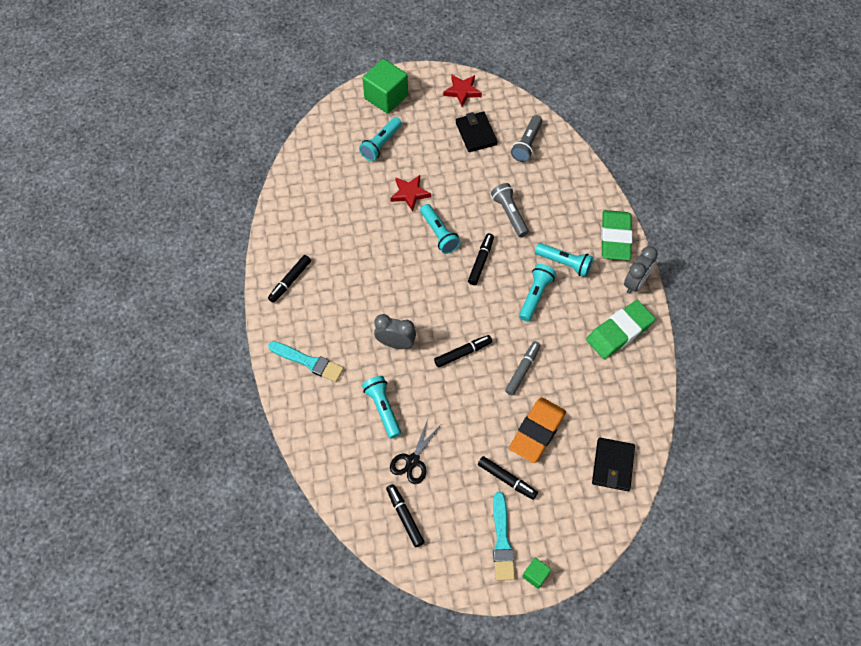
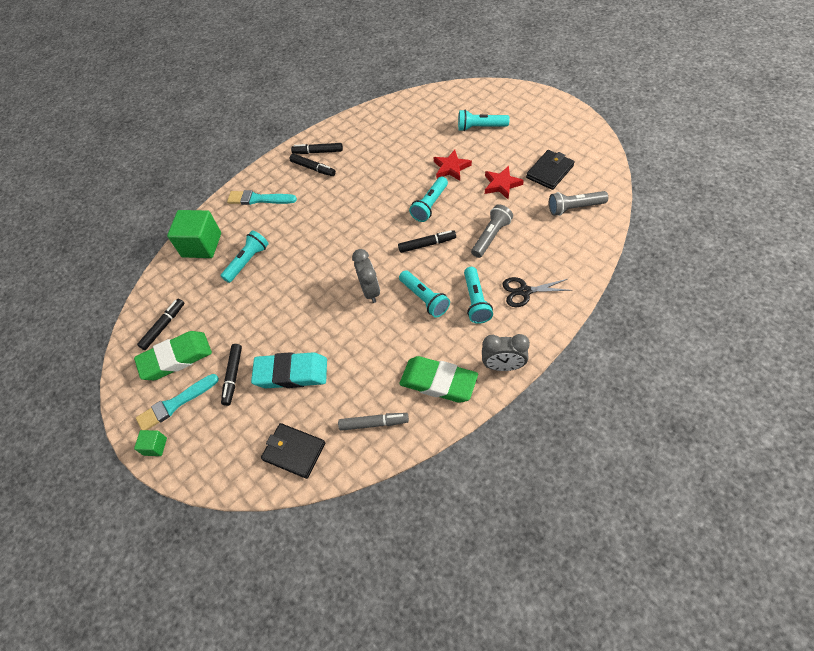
camera: 65 degrees right, 5 degrees down
(308, 362) = (259, 199): turquoise brush -> turquoise brush turned 105 degrees clockwise
(386, 97) = (527, 105): green cube -> green cube (202, 245)
(395, 343) = (309, 236): grey clock -> grey clock (370, 291)
(413, 461) = (214, 304): black scissors -> black scissors (524, 291)
(462, 91) = (582, 140): red star -> red star (501, 184)
(462, 353) = (331, 281): black marker -> black marker (313, 168)
(522, 370) = (344, 330): grey marker -> grey marker (373, 423)
(535, 296) = (424, 298): turquoise flashlight -> turquoise flashlight turned 60 degrees clockwise
(537, 432) = (291, 373): orange eraser -> turquoise eraser
(612, 465) = (294, 451): black wallet -> black wallet turned 45 degrees clockwise
(615, 238) = (538, 324): green eraser -> green eraser (176, 358)

